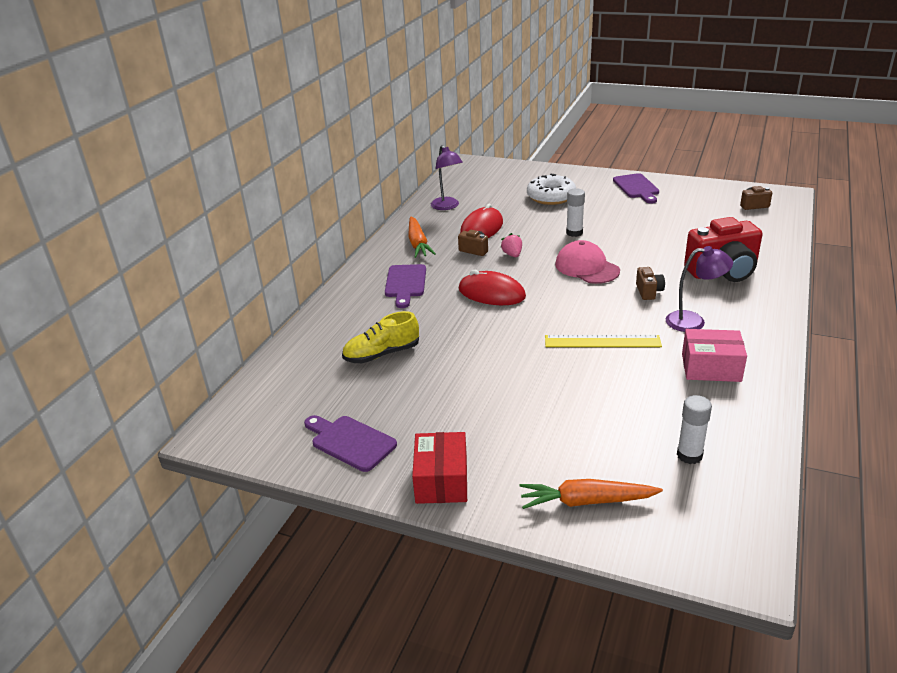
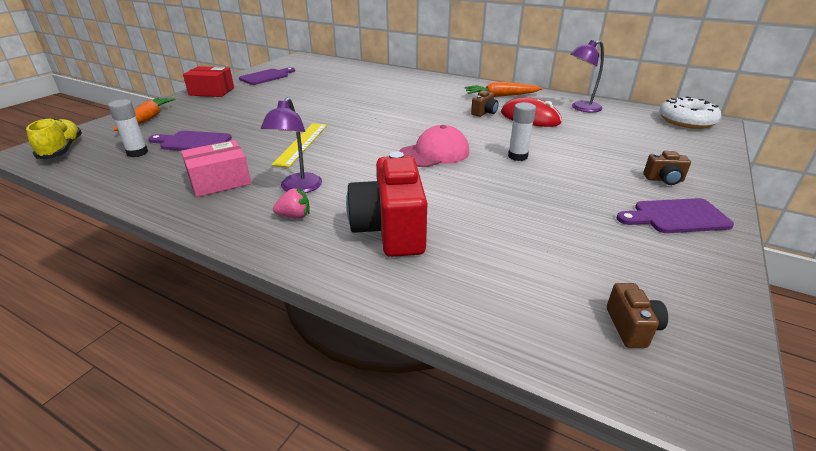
camera: 95 degrees right, 0 degrees up
(382, 354) = (343, 83): yellow shoe -> yellow shoe (62, 150)
(405, 283) = (433, 91): purple cutting board -> purple cutting board (193, 142)
(491, 293) = (404, 114): red mouse -> none
(512, 255) = (471, 125): pink strawberry -> pink strawberry (294, 216)
(551, 197) = (620, 155): white donut -> white donut (686, 121)
(648, 292) = (369, 175): brown camera -> brown camera (664, 180)
(711, 367) = (220, 181): pink box -> pink box turned 45 degrees clockwise

